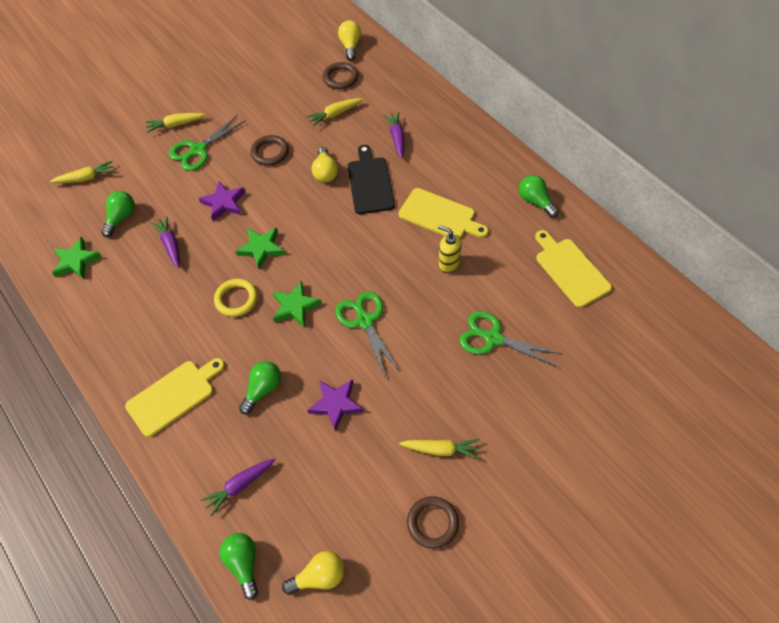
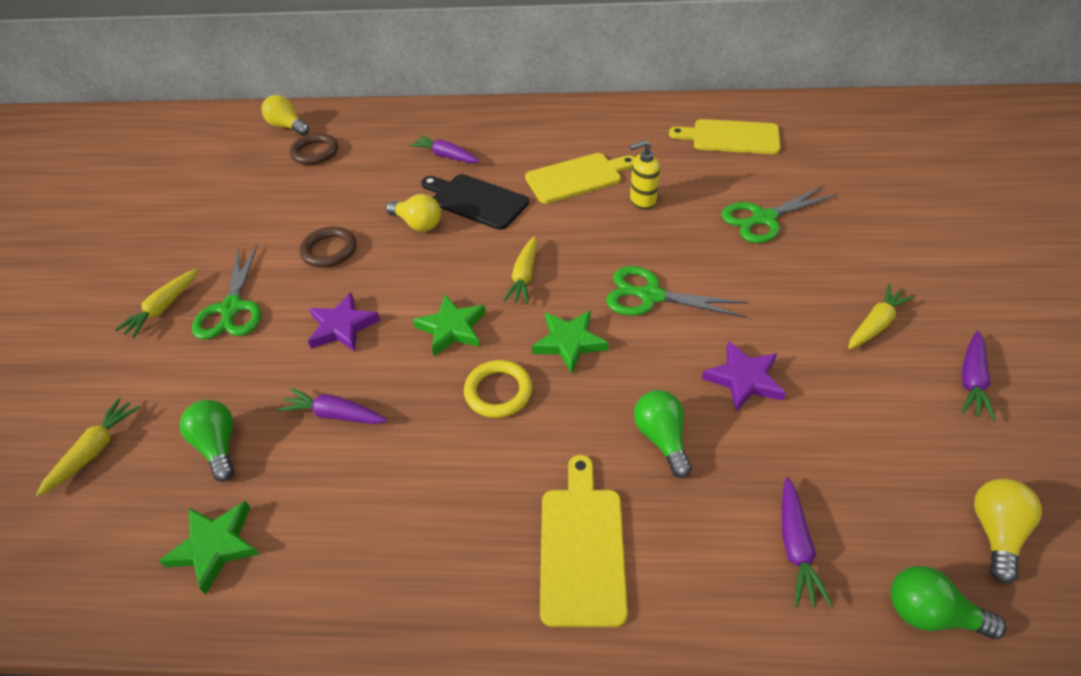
camera: 50 degrees left, 10 degrees down
(335, 114) = (354, 179): yellow carrot -> yellow carrot (524, 276)
(432, 523) = (971, 381): brown ring -> purple carrot
(535, 201) = (632, 118): green light bulb -> none

